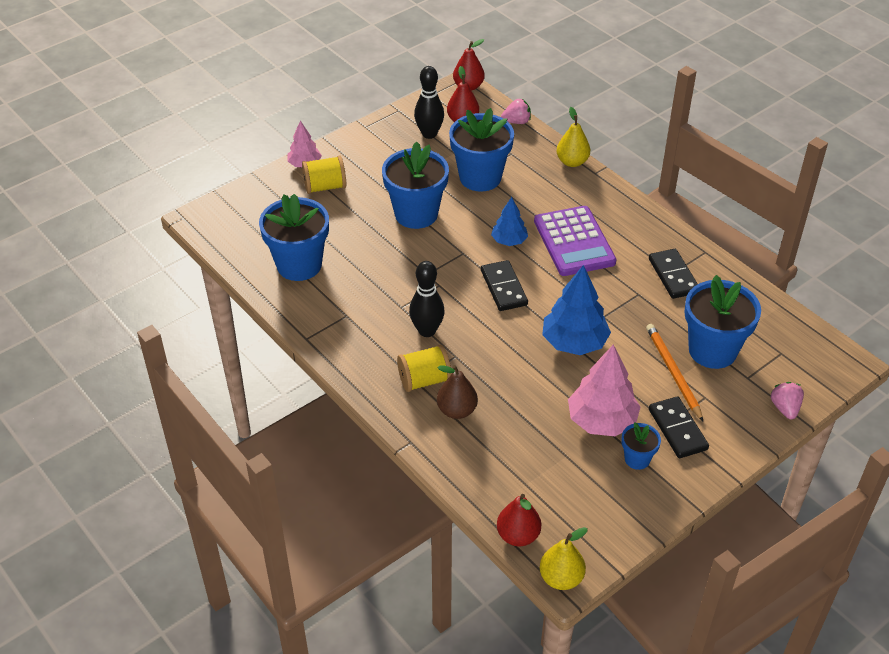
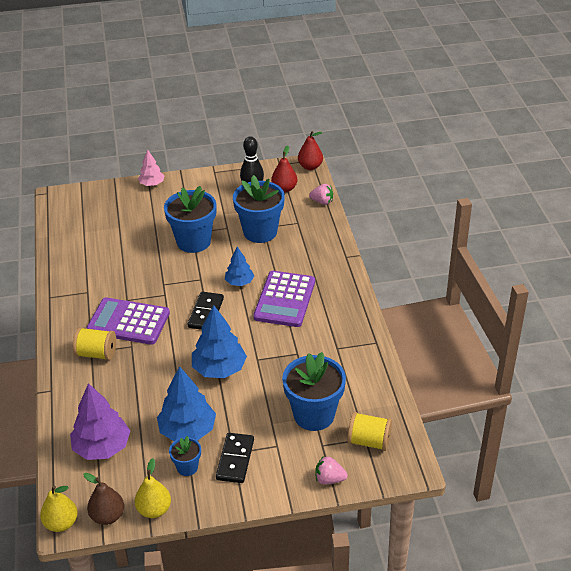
camera: 30 degrees right, 5 degrees down
(299, 265) = (88, 248): blue flower pot -> none
(325, 187) = (151, 203): yellow spool -> yellow spool (369, 441)
(427, 331) = (128, 322): black bowling pin -> purple calculator
(457, 410) = (98, 382): brown pear -> brown pear (107, 516)
(518, 535) = (60, 482): red pear -> none
(528, 478) = (102, 447): none -> purple tree
(572, 162) = (336, 243): yellow pear -> yellow pear (154, 510)
(601, 421) = (187, 430): pink tree -> blue tree
(673, 276) = (335, 350): black domino -> none
(673, 373) = (269, 419): orange pencil -> none
(785, 408) = (329, 479): pink strawberry -> pink strawberry turned 105 degrees counterclockwise

